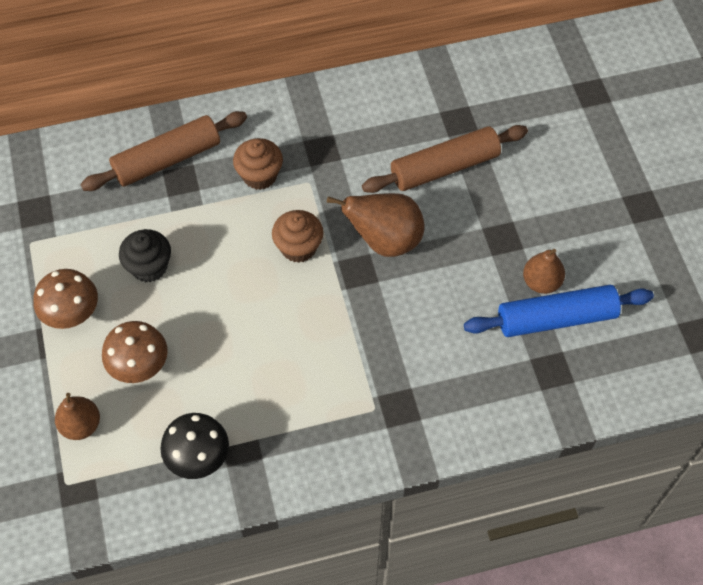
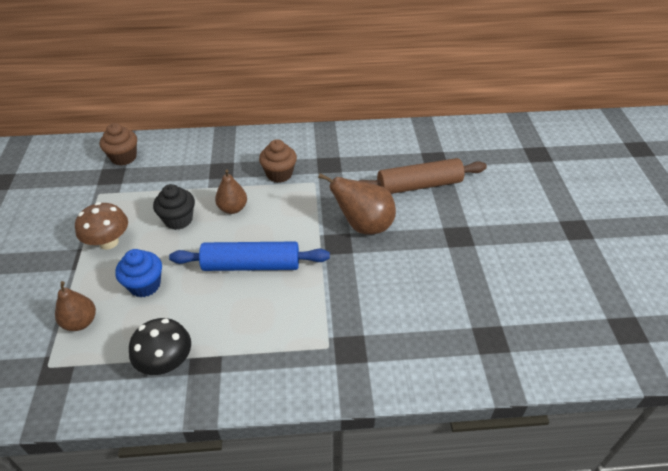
camera: 10 degrees right, 15 degrees down
(139, 365) = (145, 285): brown mushroom -> blue cupcake
(167, 159) = (216, 157): brown rolling pin -> none
(298, 247) = (295, 222): brown cupcake -> brown cupcake (124, 157)
(541, 282) = (487, 271): brown pear -> brown pear (232, 208)
(556, 318) = (498, 299): blue rolling pin -> blue rolling pin (251, 265)

